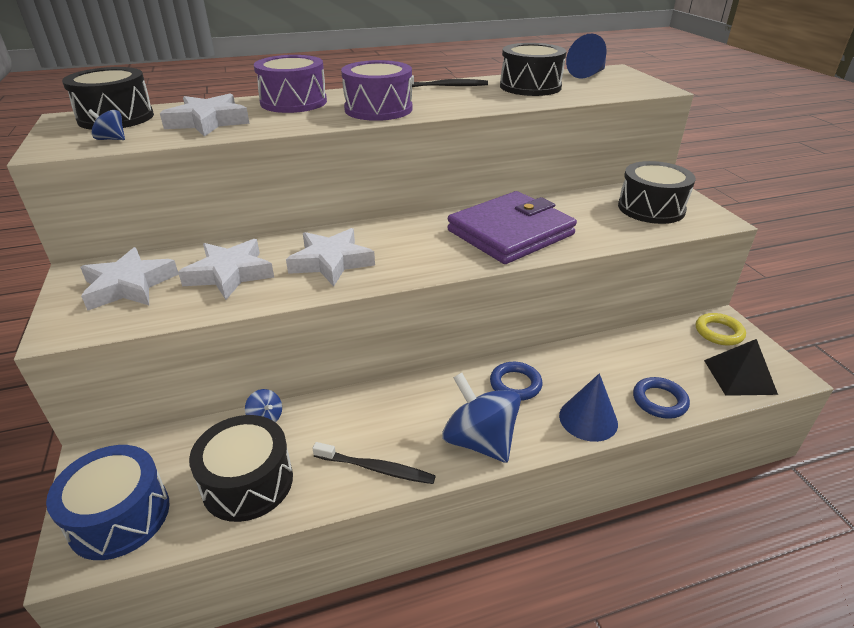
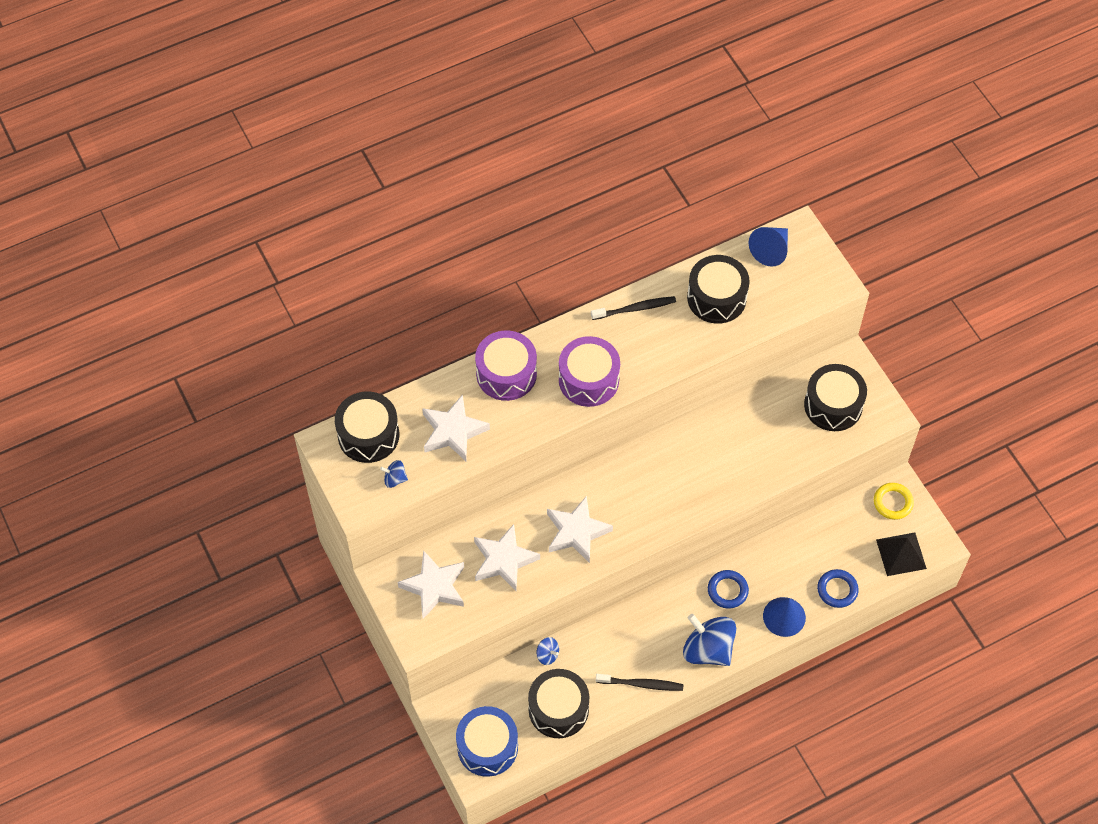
camera: 10 degrees left, 25 degrees up
(510, 233) = (713, 466): purple wallet -> none

